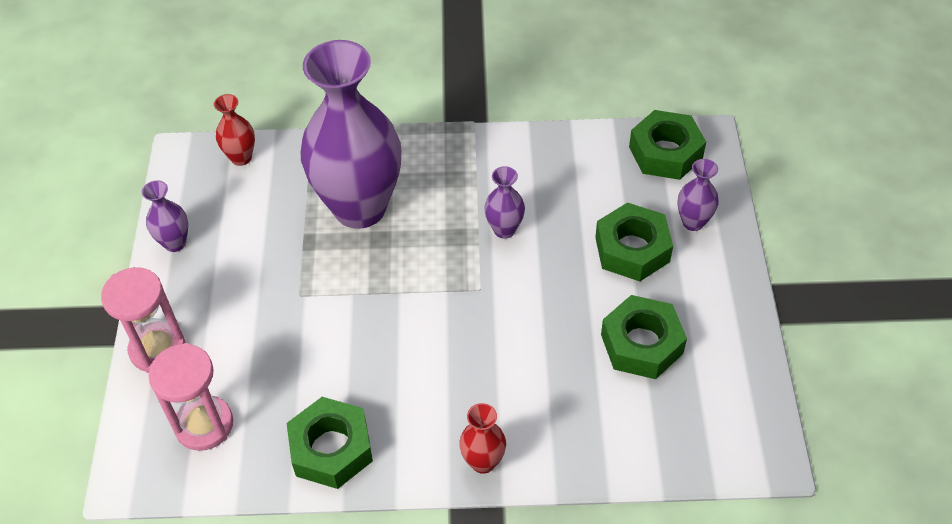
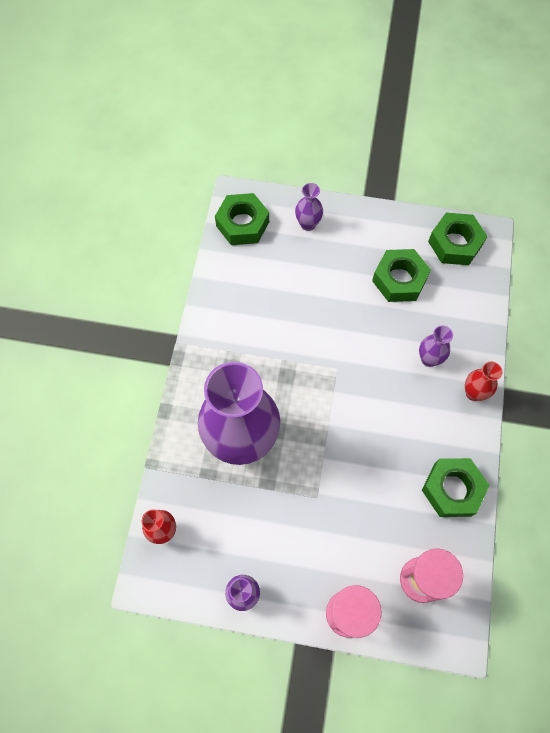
camera: 80 degrees left, 15 degrees up
(504, 229) = (287, 342): purple vase -> purple vase (429, 359)
(632, 249) = (322, 266): green nut -> green nut (455, 243)

